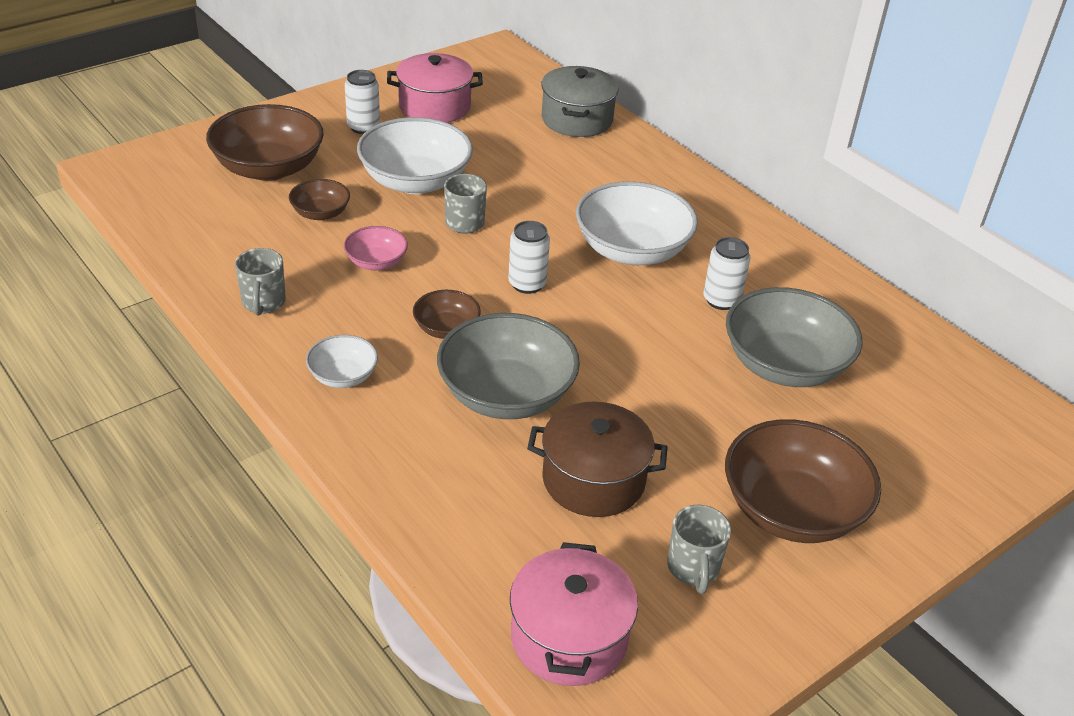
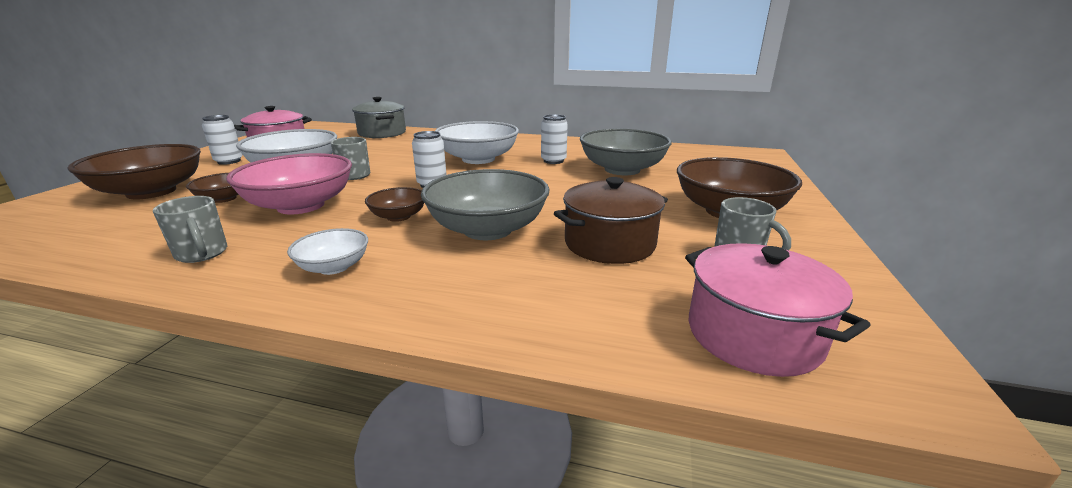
camera: 35 degrees left, 15 degrees down
(376, 262) = (301, 206): pink bowl -> pink bowl, size x1.96

